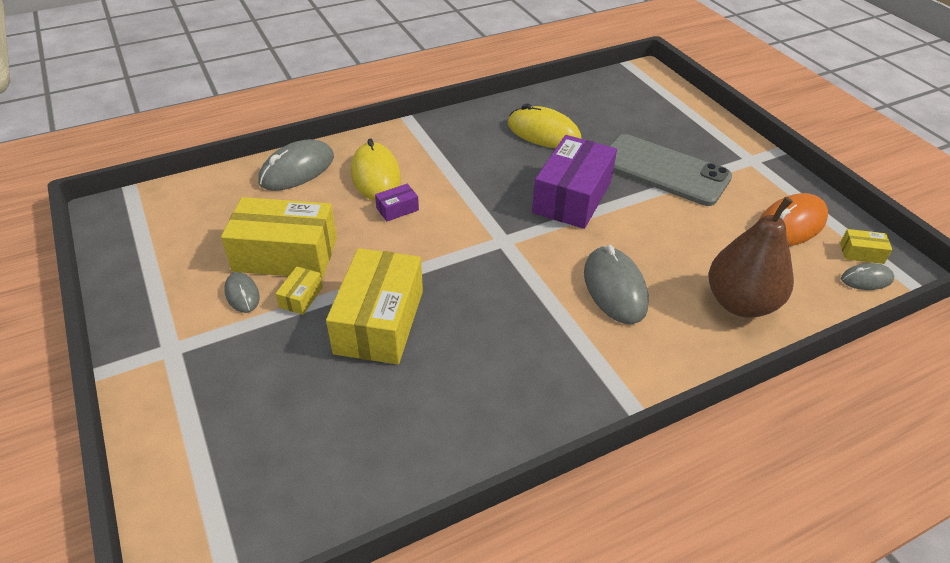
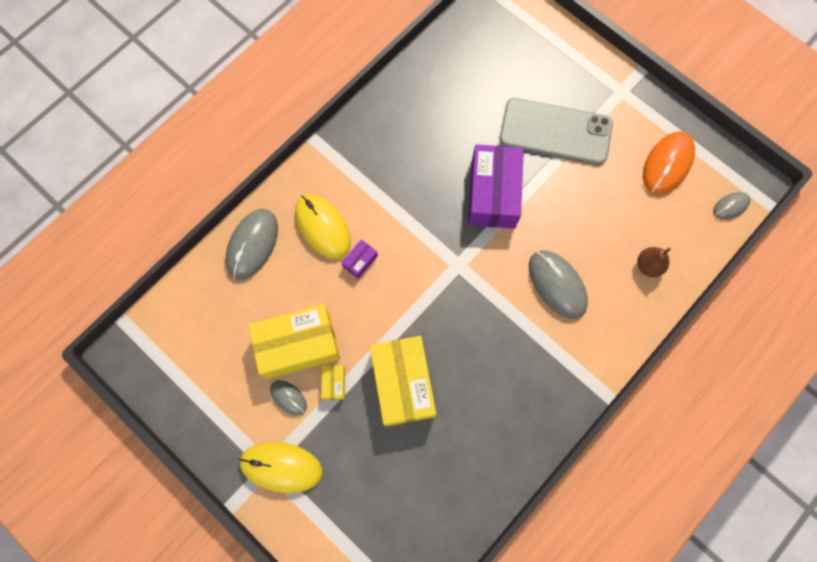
camera: 20 degrees left, 30 degrees up
(543, 133) = (440, 117): yellow mouse -> yellow mouse (281, 467)
(740, 303) = (648, 265): brown pear -> brown pear, size x0.51
(861, 253) = (723, 178): yellow box -> none

